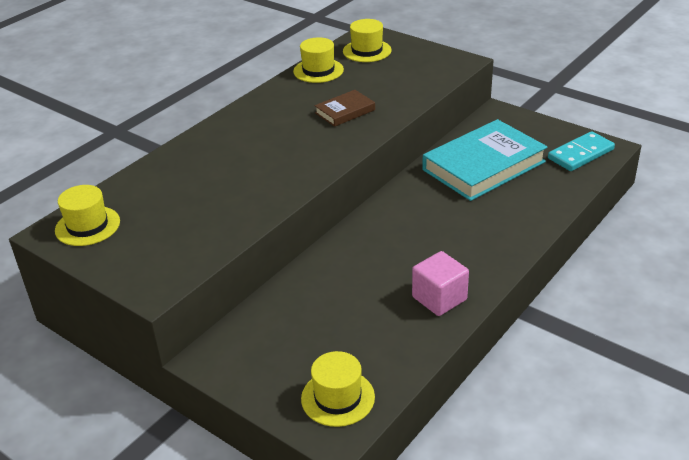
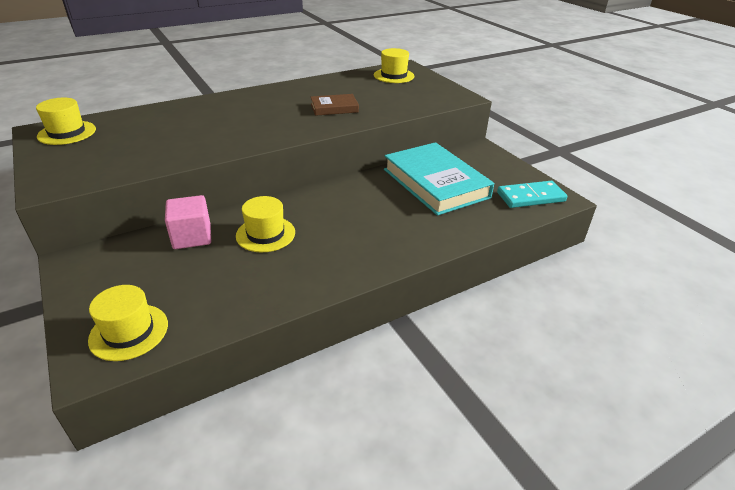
camera: 20 degrees right, 0 degrees up
(318, 70) = (344, 79): yellow hat -> yellow hat (265, 234)
(439, 298) = (299, 276): pink cube -> pink cube (192, 237)
(484, 166) = (435, 183): turquoise book -> turquoise book turned 75 degrees clockwise

